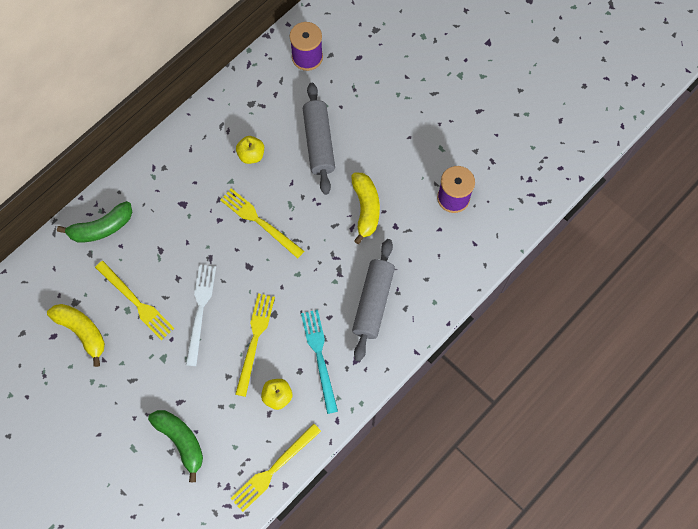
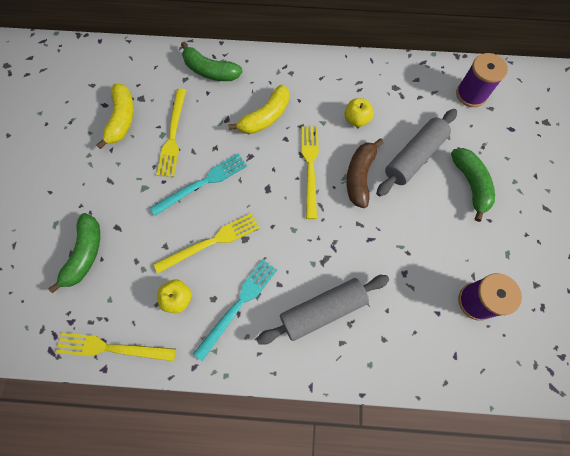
camera: 50 degrees right, 0 degrees up
(200, 310) = (202, 183): white fork -> turquoise fork
(299, 193) = (359, 176): none -> brown banana
(366, 209) = (396, 237): yellow banana -> yellow banana (265, 117)
(373, 124) = (470, 184): none -> green banana

